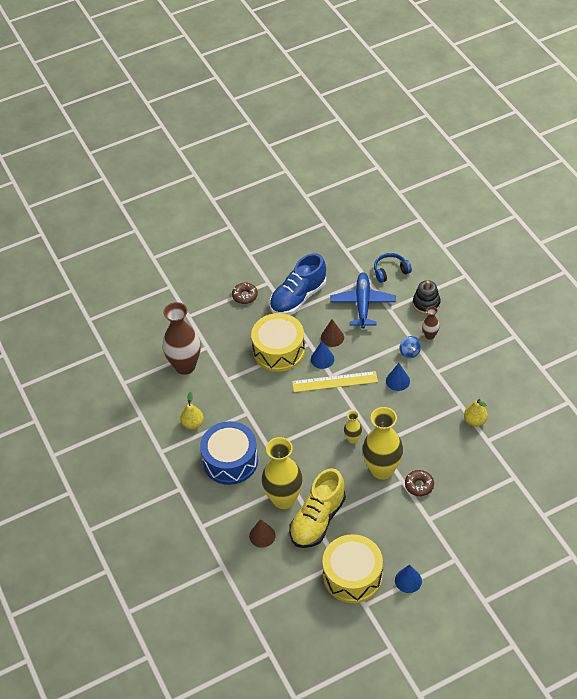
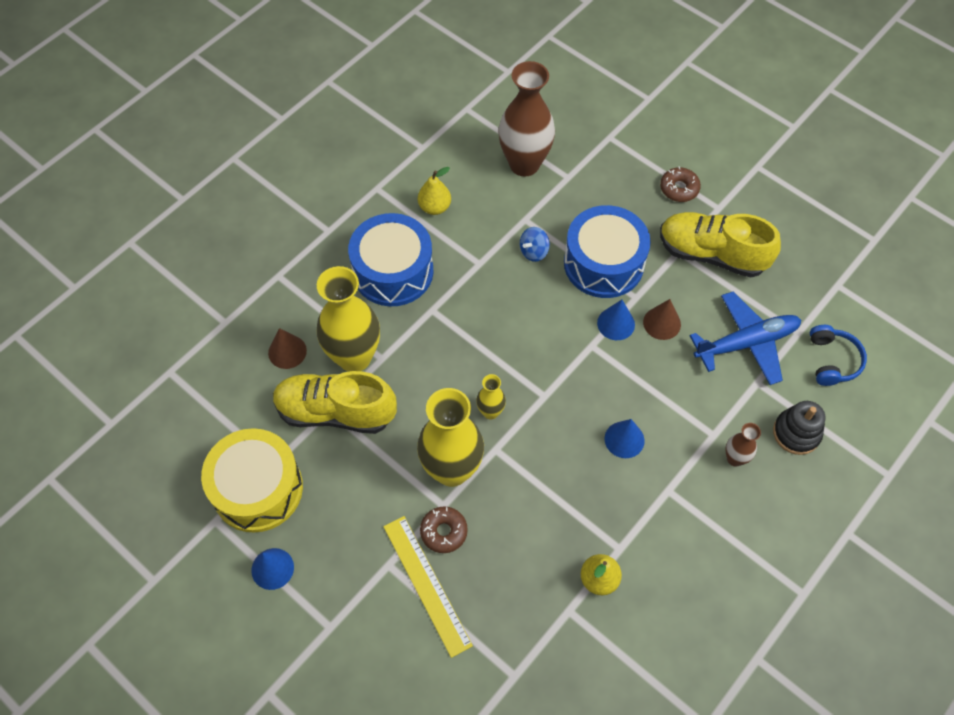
camera: 65 degrees right, 10 degrees up
(278, 350) = (603, 263): yellow drum -> blue drum
(298, 297) = (712, 254): blue shoe -> yellow shoe
(335, 382) = (582, 354): yellow ruler -> yellow ruler (426, 585)
(390, 271) = (832, 360): blue headphones -> blue headphones turned 45 degrees clockwise
(409, 352) = (687, 439): blue spinning top -> blue spinning top (534, 251)

